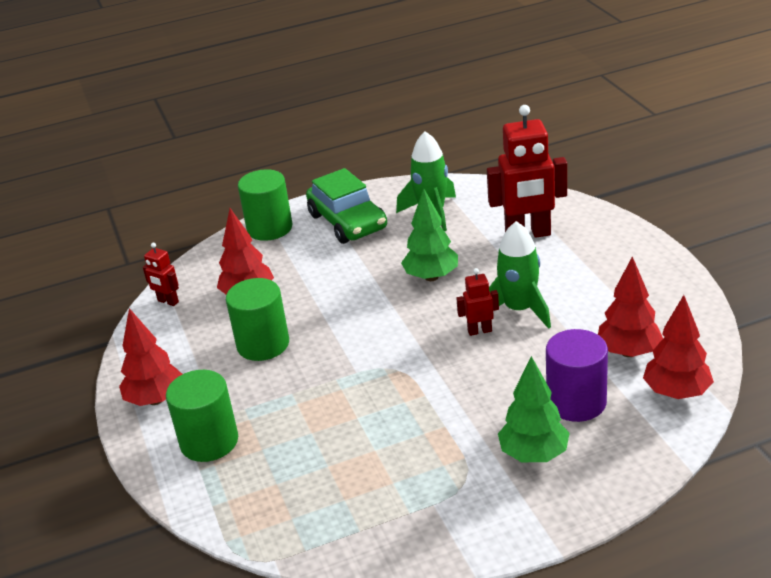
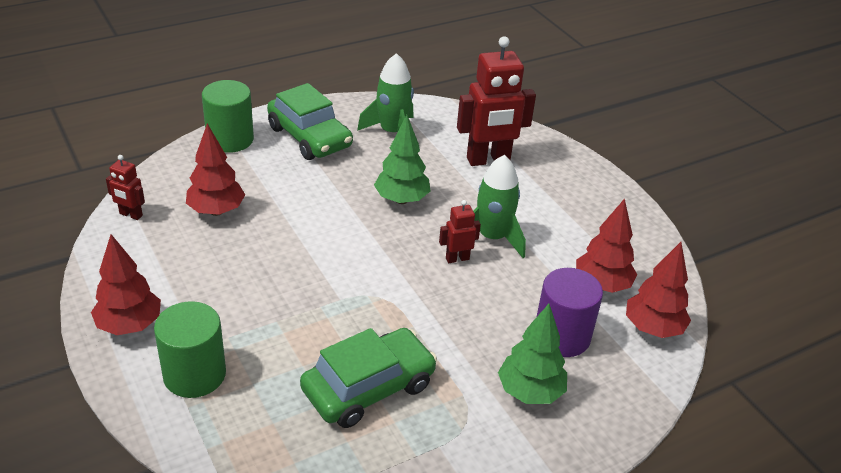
camera: 15 degrees left, 5 degrees up
(263, 344) = (239, 266): green cylinder -> none
(372, 452) = (368, 388): none -> green car

